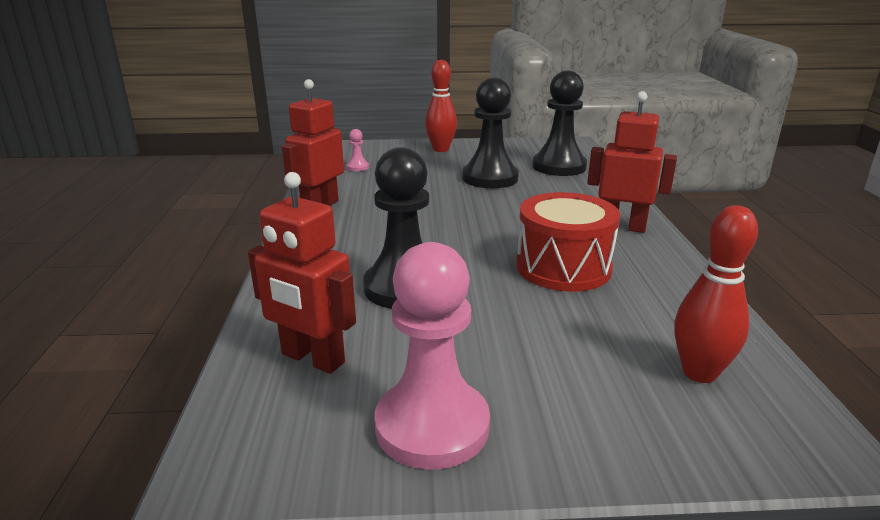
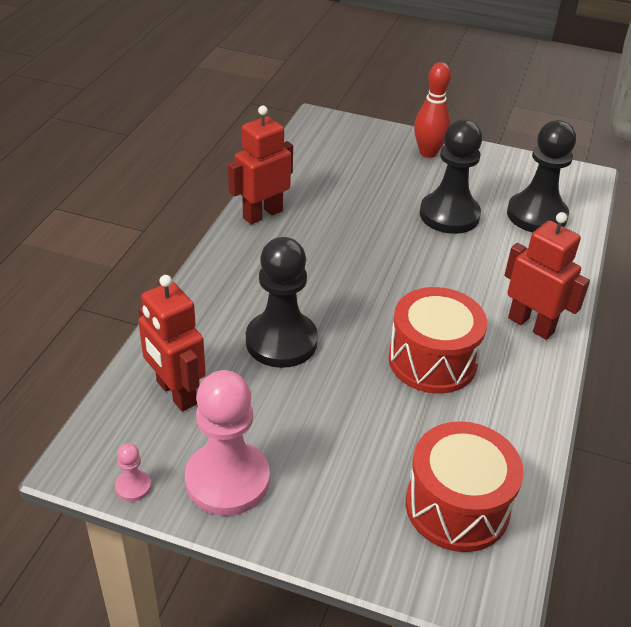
camera: 20 degrees right, 15 degrees up
(357, 167) = (326, 162): pink pawn -> pink pawn (133, 486)
(699, 373) = (457, 506): red bowling pin -> red drum

